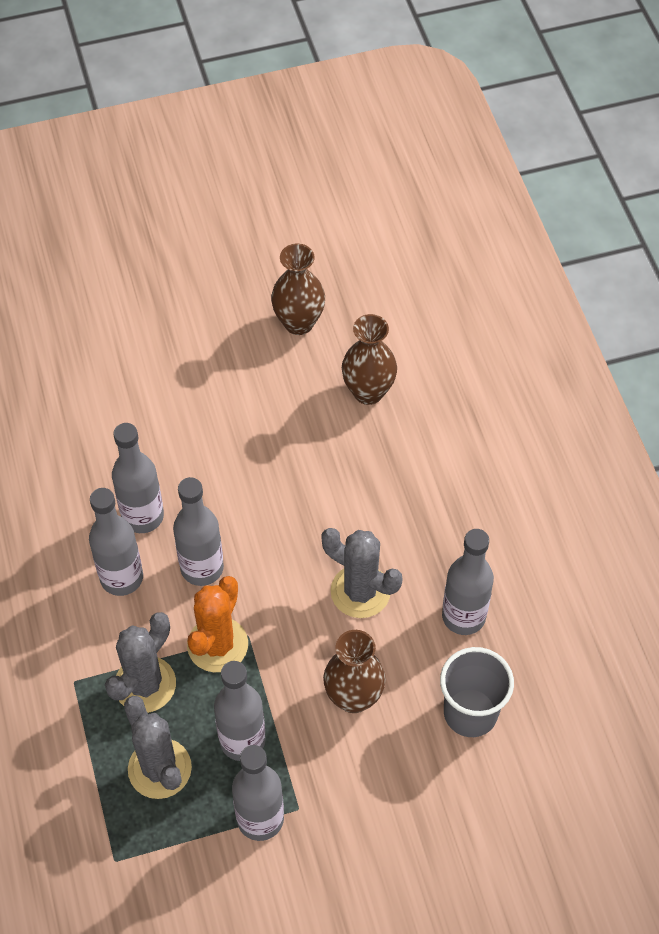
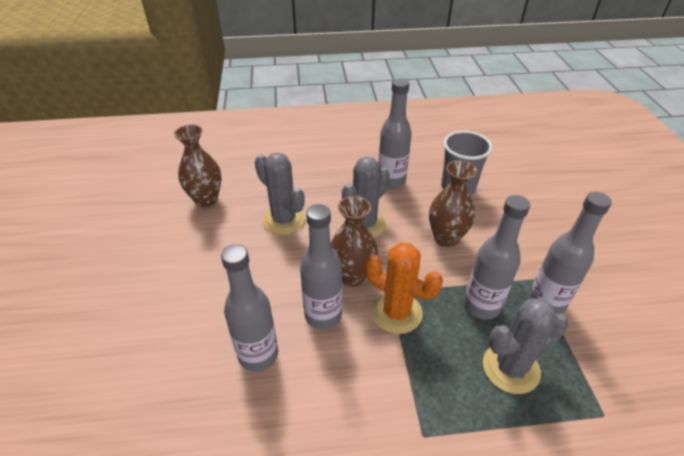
camera: 80 degrees left, 15 degrees down
(121, 578) = (318, 379): grey bottle -> none
(145, 684) = (430, 371): grey cactus -> grey cactus (284, 220)
(298, 323) = (124, 228): brown vase -> brown vase (352, 276)

